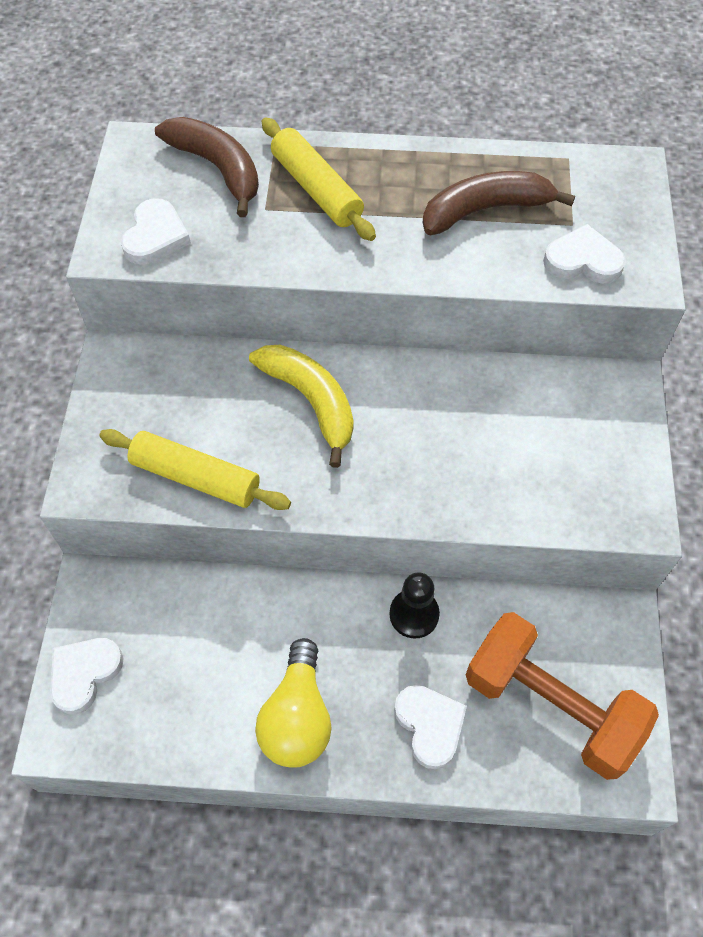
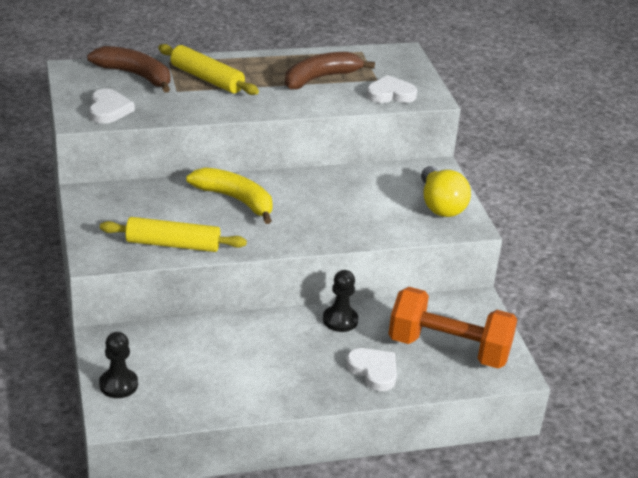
camera: 20 degrees left, 25 degrees down
(84, 674) = (118, 385): white heart -> black pawn
(297, 717) = (282, 381): yellow light bulb -> yellow light bulb (440, 205)

